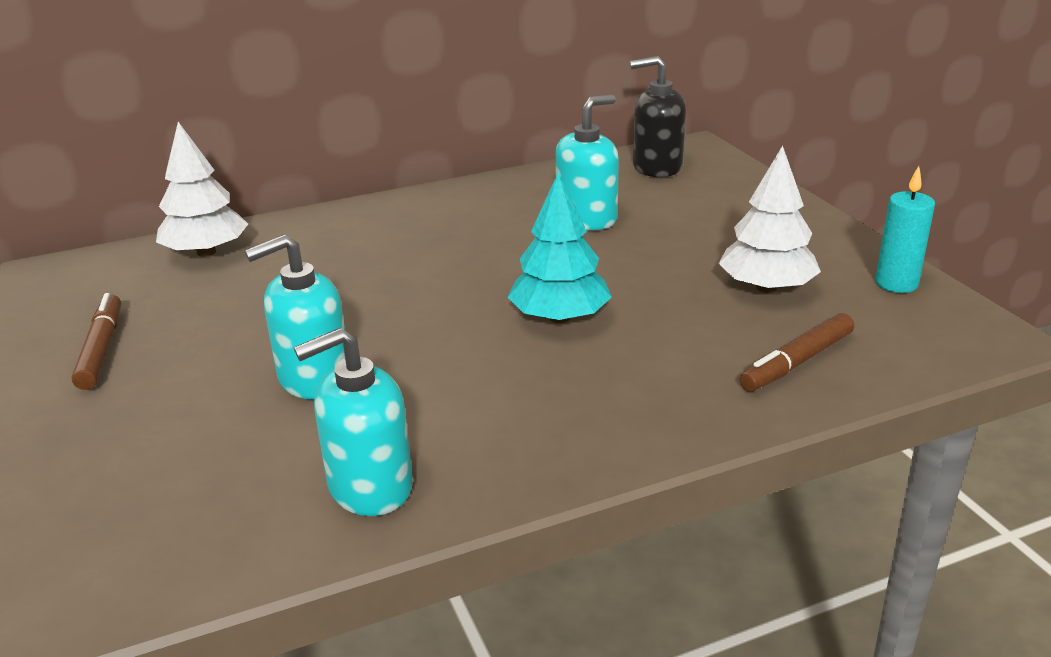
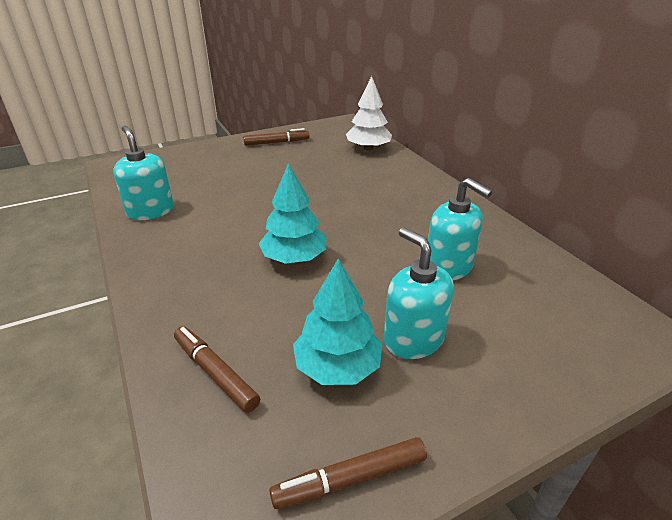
camera: 85 degrees right, 5 degrees up
(314, 378) = (242, 189): turquoise soap dispenser -> turquoise soap dispenser (413, 339)
(657, 167) = (580, 308): black soap dispenser -> none
(766, 288) = (337, 366): white tree -> turquoise tree
(896, 283) = (350, 479): turquoise candle -> brown marker

